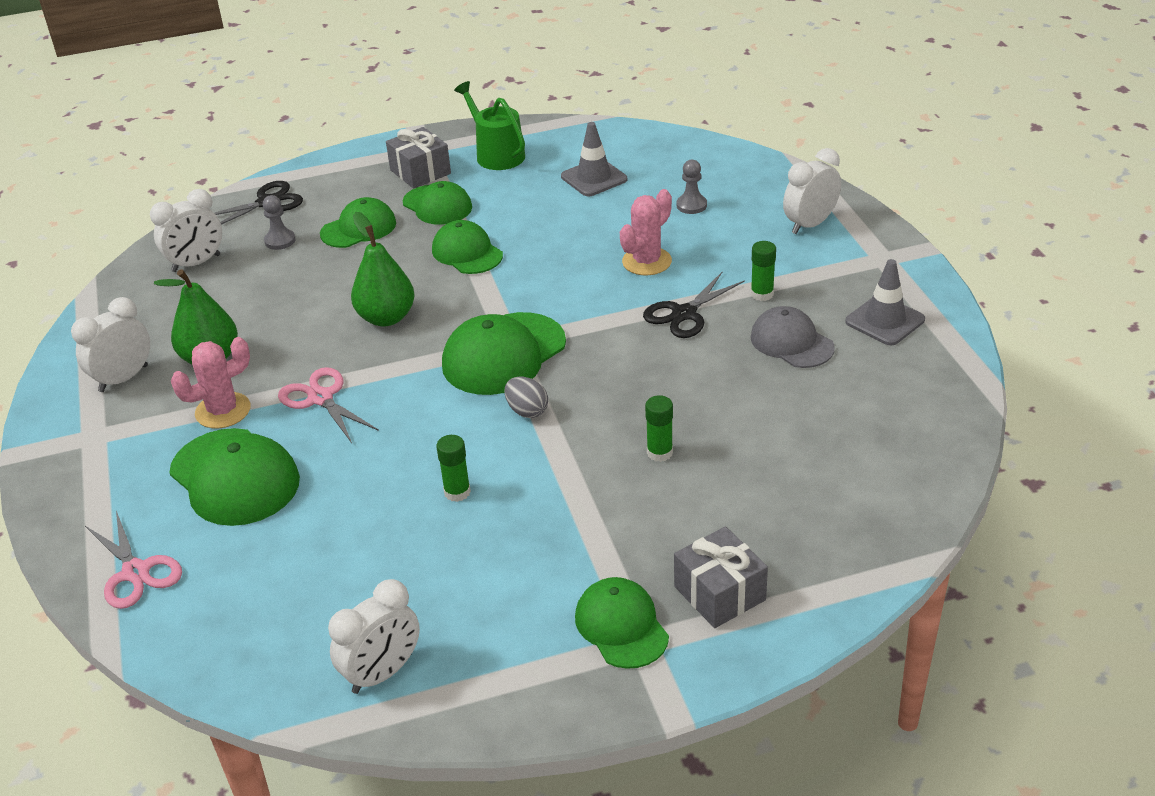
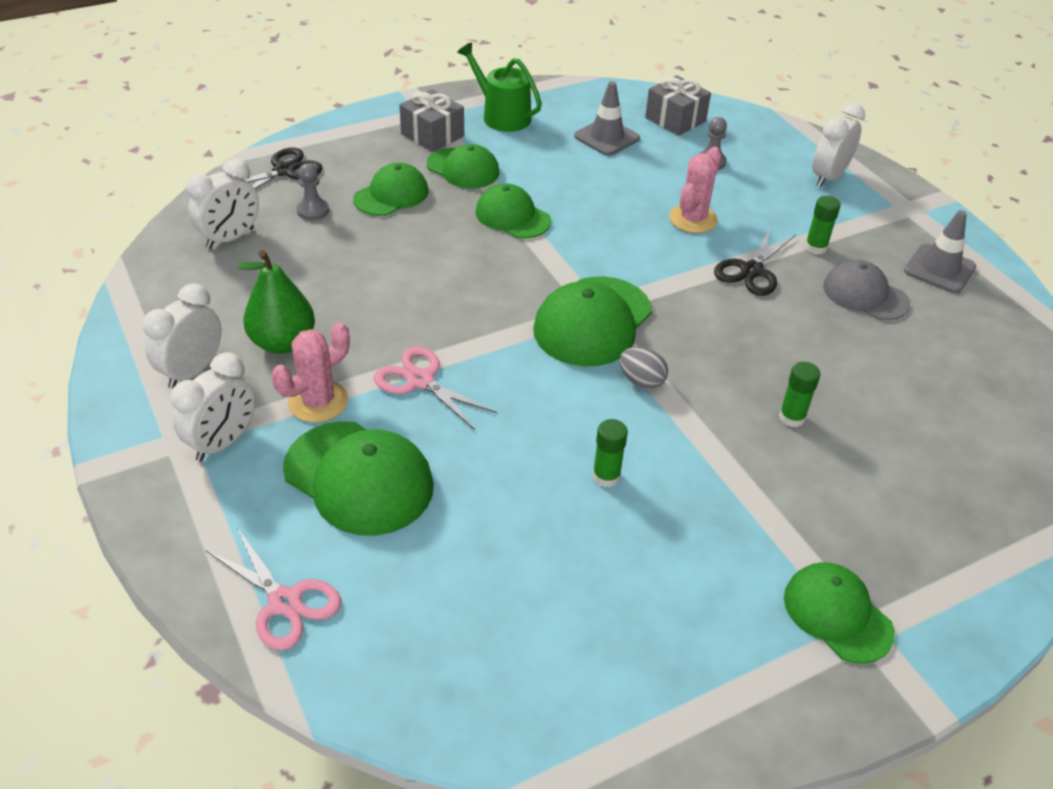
camera: 15 degrees left, 5 degrees up
(382, 673) = (610, 698): white clock -> white clock (223, 442)
(386, 317) = (456, 288): green pear -> none
(719, 593) = (917, 567): grey gift -> grey gift (675, 119)

